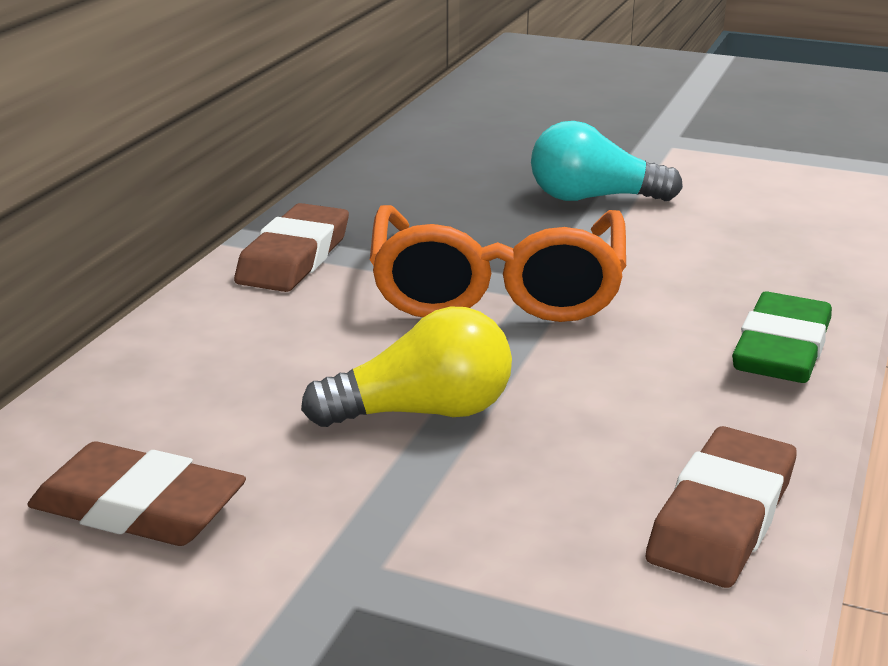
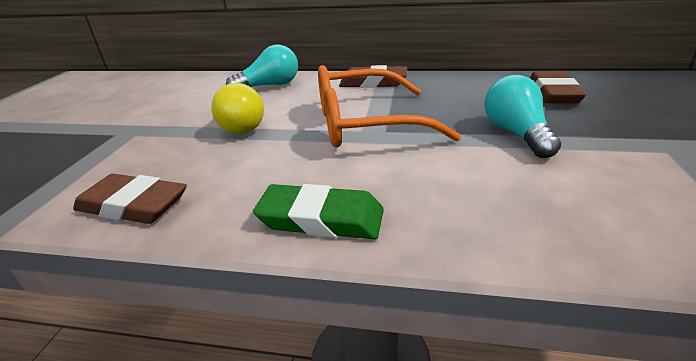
camera: 80 degrees right, 5 degrees up
(138, 507) = (183, 96): brown eraser -> brown eraser (553, 93)
(193, 372) = (269, 86): none -> turquoise light bulb

